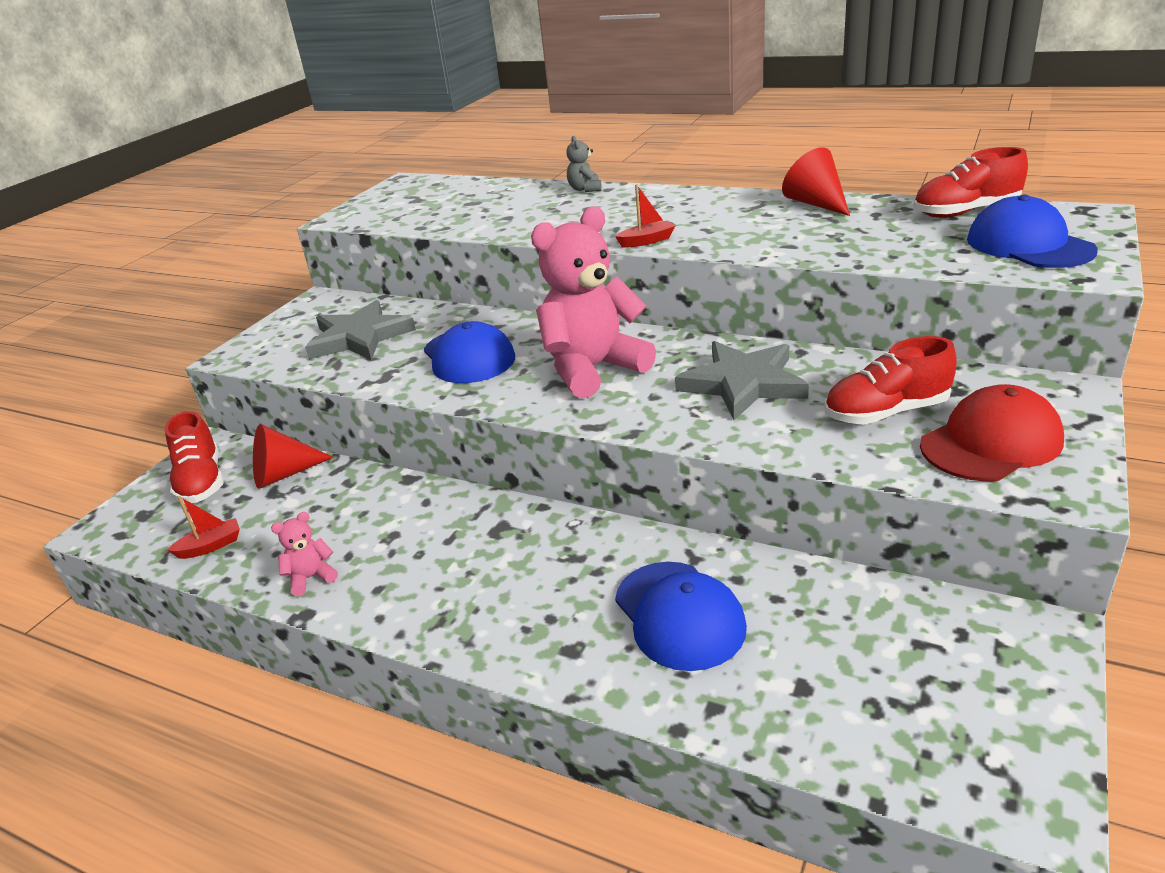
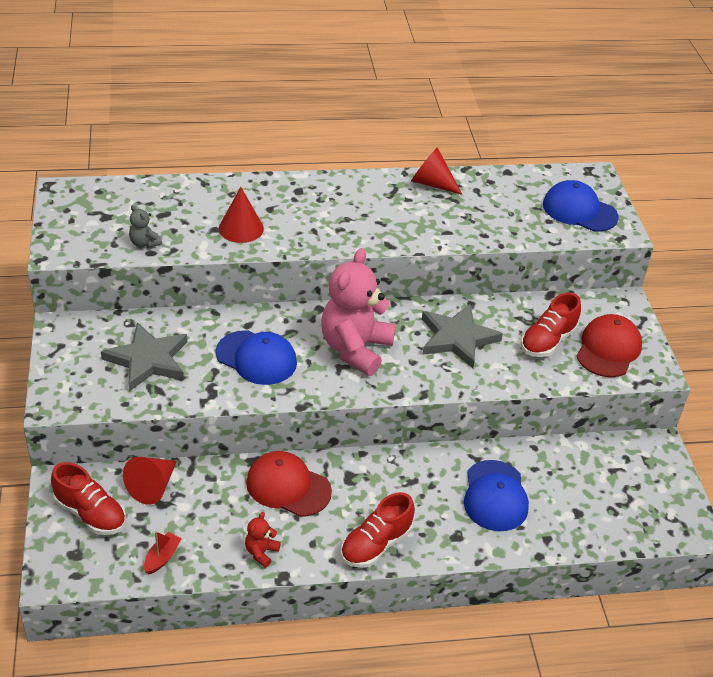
camera: 40 degrees left, 10 degrees up
(311, 578) = (261, 552): pink teddy bear -> red teddy bear
(417, 516) = (288, 486): none -> red cap
(535, 219) = (241, 228): none -> red cone
(585, 189) = (246, 185): grey teddy bear -> grey teddy bear (144, 243)
(647, 241) = (349, 242): red boat -> none
(679, 615) = (495, 496): blue cap -> blue cap turned 60 degrees clockwise
(965, 212) = (528, 182): red shoe -> red shoe (376, 545)

